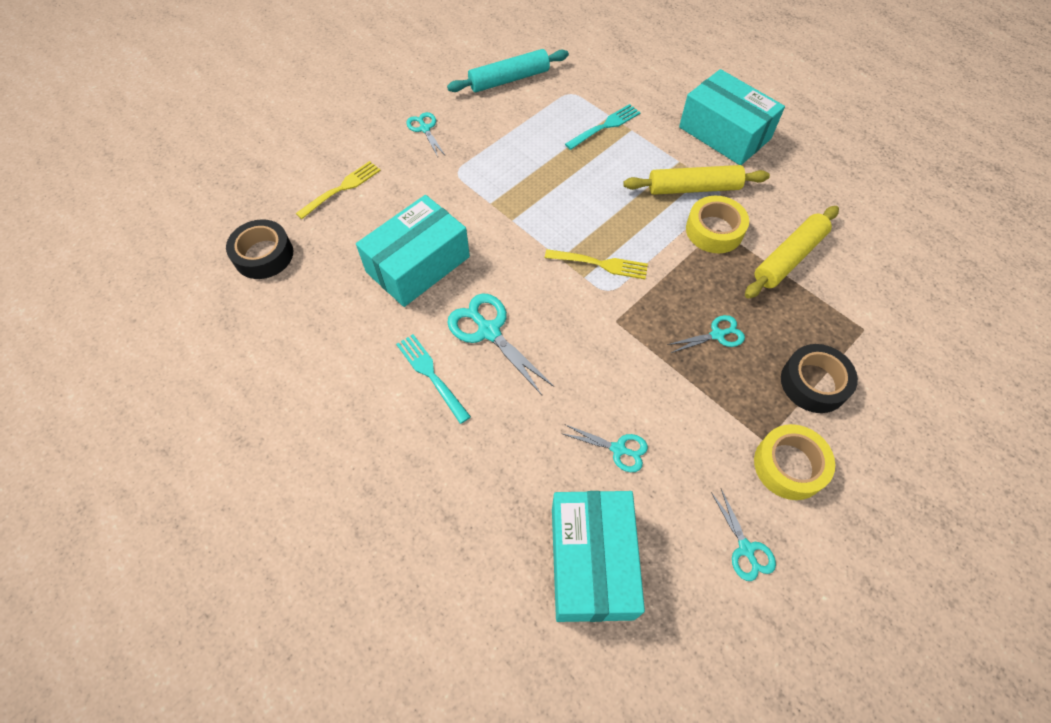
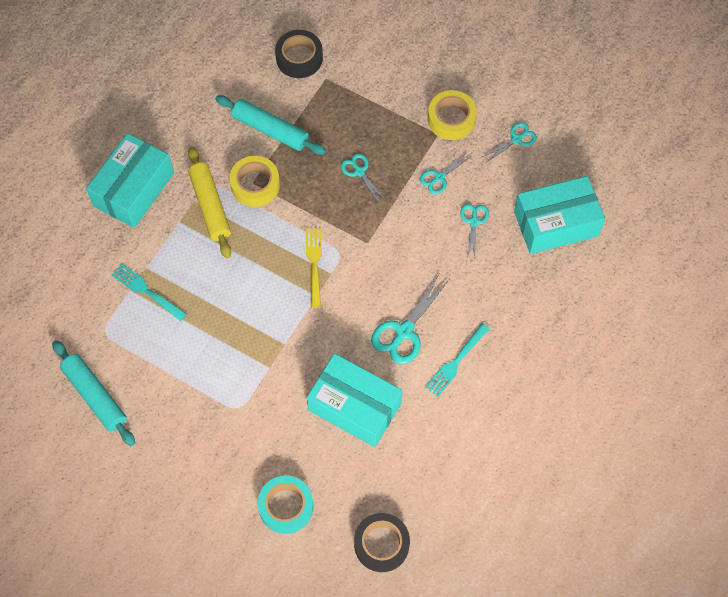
camera: 105 degrees left, 5 degrees up
(341, 189) = (286, 507): yellow fork -> turquoise tape
(425, 129) = (186, 456): turquoise scissors -> turquoise scissors (439, 177)
(789, 258) = (270, 130): yellow rolling pin -> turquoise rolling pin
(813, 383) = (382, 108): black tape -> black tape (299, 58)

